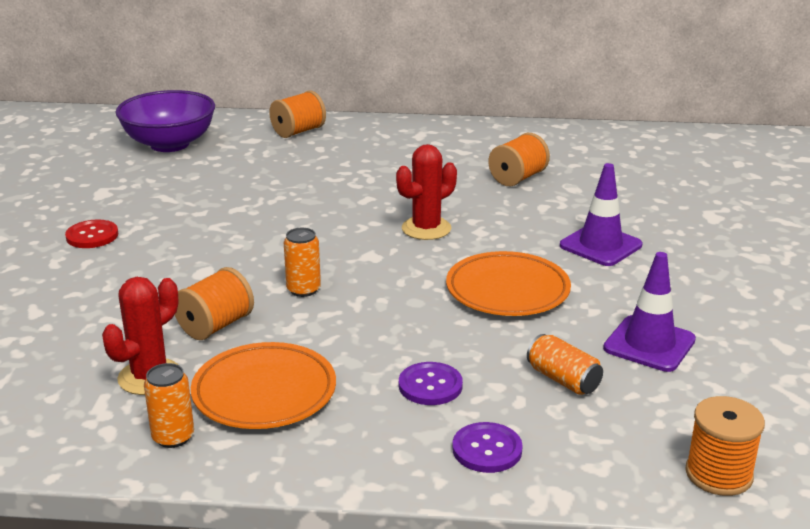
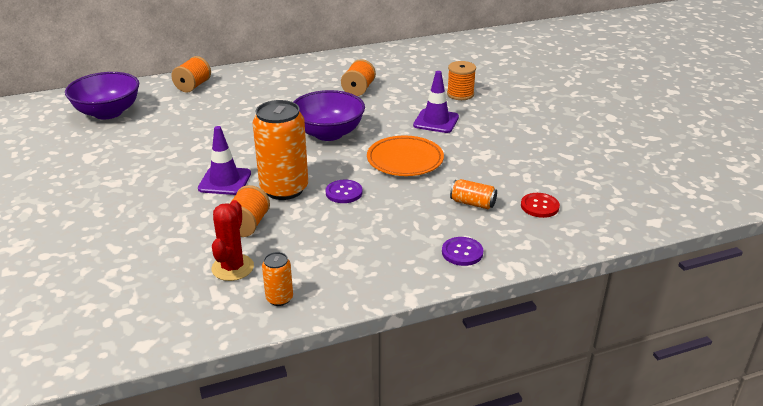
camera: 25 degrees left, 5 degrees up
(92, 236) = (109, 188): red button -> red button (539, 206)
(264, 392) = (312, 257): orange plate -> none
(303, 290) = (284, 189): orange can -> orange can, size x2.15
(426, 229) = (328, 133): red cactus -> purple bowl
(430, 385) = (405, 226): purple button -> purple button (344, 192)
(649, 344) = (502, 172): purple traffic cone -> purple traffic cone (225, 181)
(718, 474) = (583, 231): orange spool -> orange spool (460, 94)

